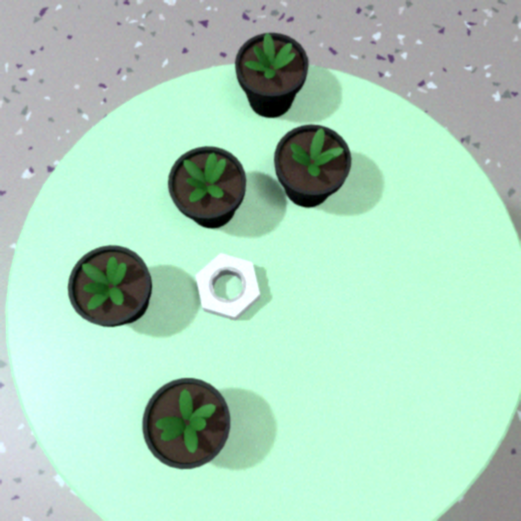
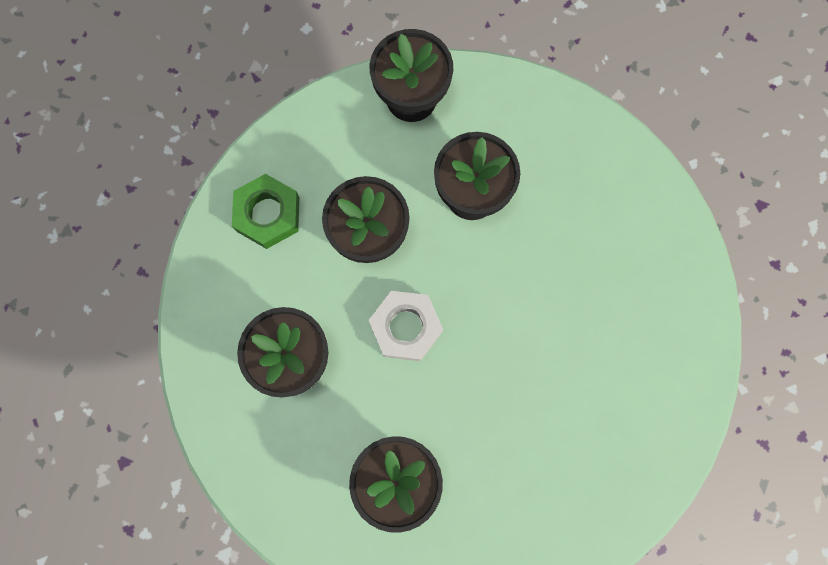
camera: 10 degrees left, 5 degrees up
(129, 173) = (268, 214): none -> green nut

